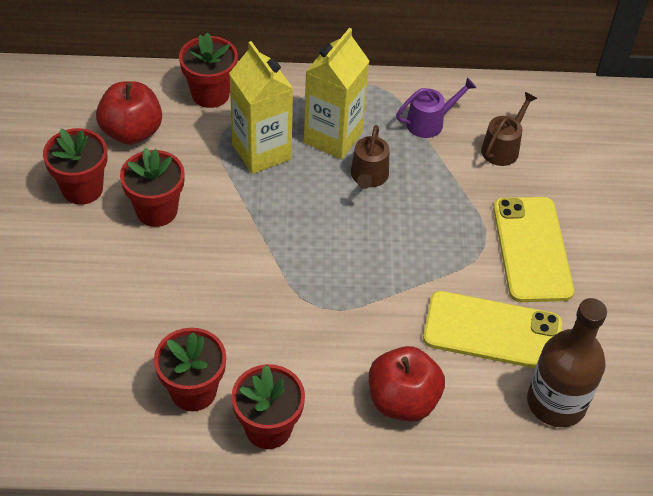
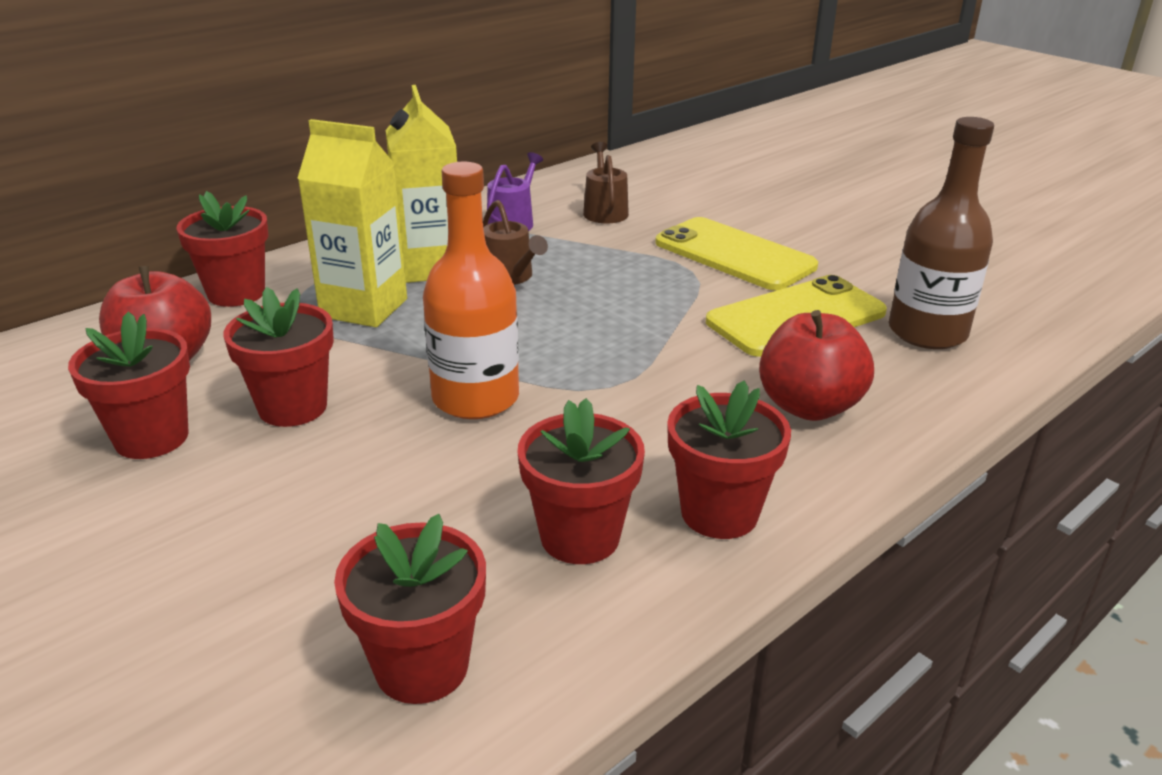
camera: 40 degrees left, 20 degrees down
(67, 405) = (422, 666): none -> red flower pot
(244, 266) = (475, 398): none -> orange bottle

